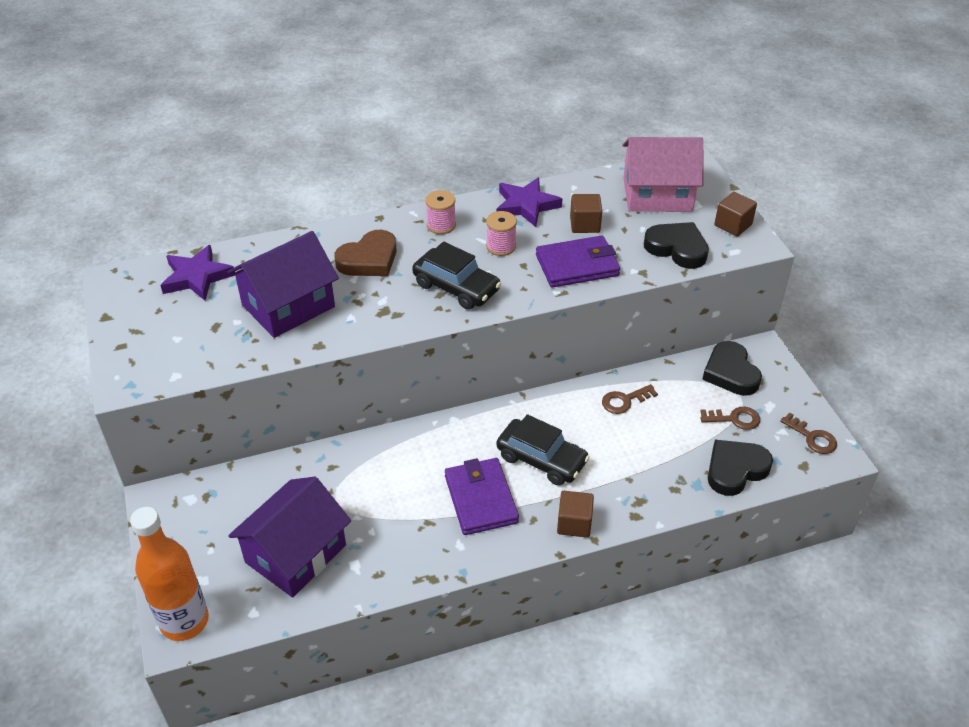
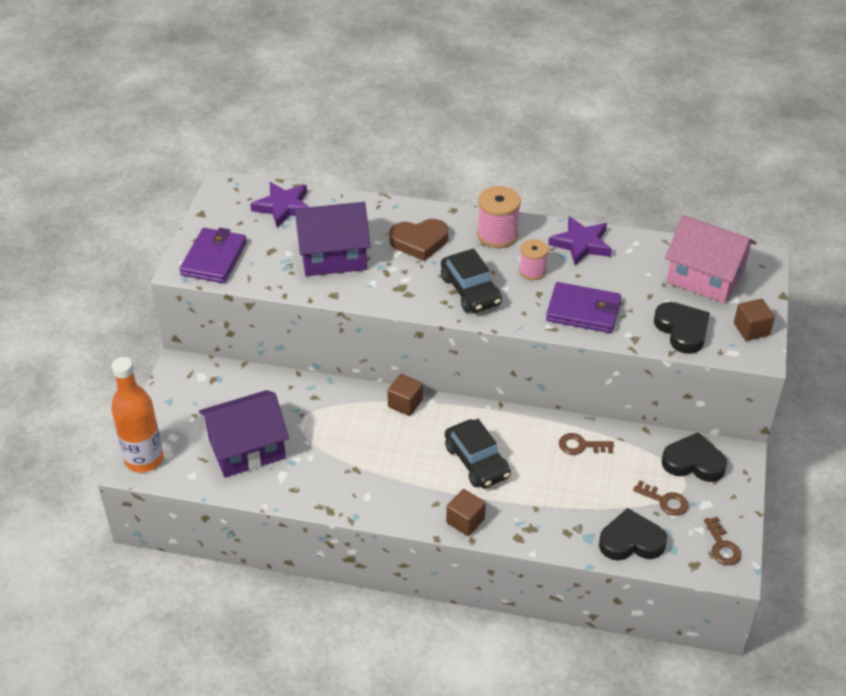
camera: 30 degrees right, 0 degrees up
(441, 225) = (497, 235): pink spool -> pink spool, size x1.55
(481, 499) = (407, 470): purple wallet -> purple wallet (214, 258)
(585, 224) = (618, 279): brown cube -> brown cube (405, 403)
(730, 373) = (693, 462): black heart -> black heart turned 90 degrees clockwise

